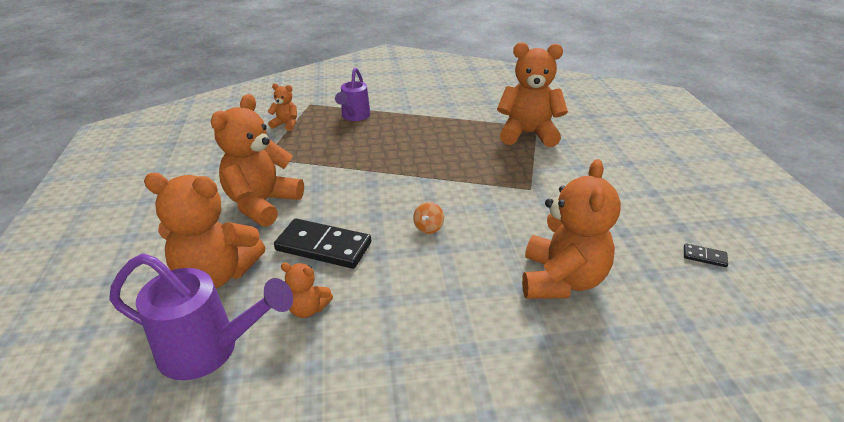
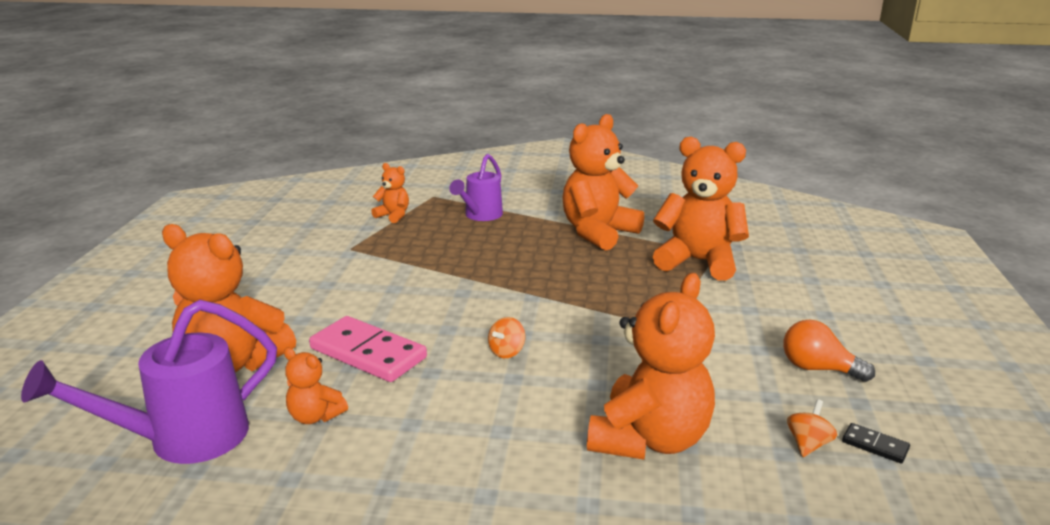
camera: 15 degrees right, 10 degrees down
(208, 350) = (184, 439): purple watering can -> purple watering can turned 120 degrees clockwise
(262, 204) = (321, 297): orange teddy bear -> orange teddy bear (598, 233)
(323, 246) = (368, 353): black domino -> pink domino
(643, 205) = (818, 368): none -> orange light bulb
(664, 264) = (808, 444): none -> orange spinning top

